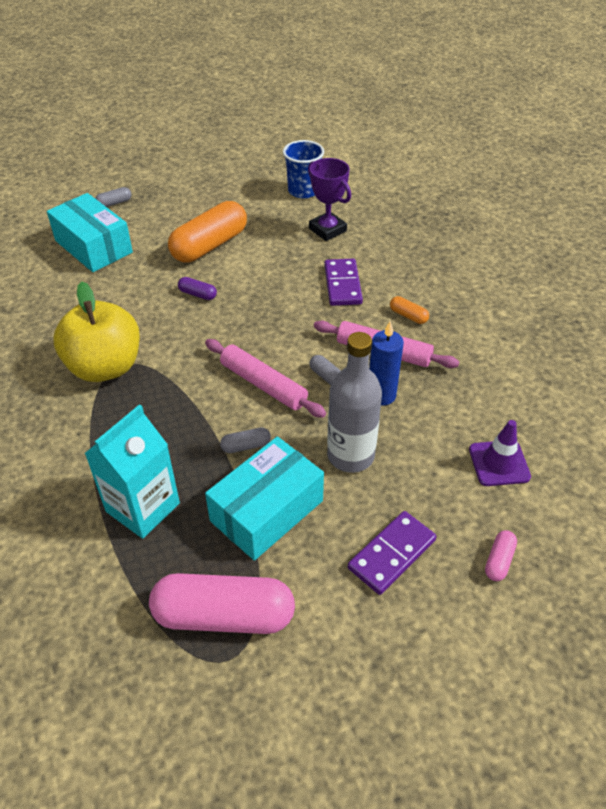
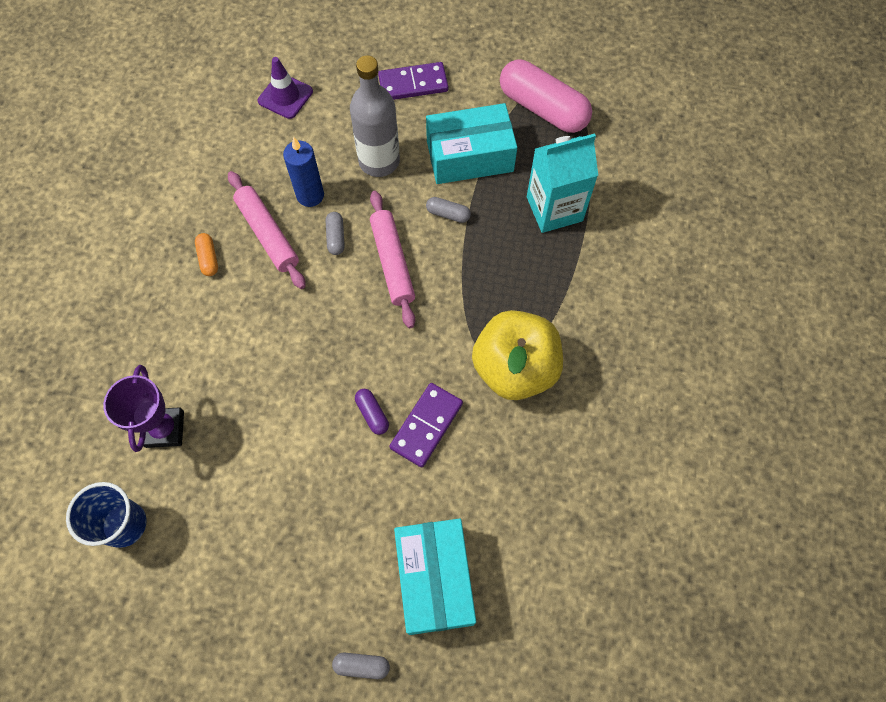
camera: 145 degrees left, 20 degrees up
(209, 245) = (307, 489): orange capsule -> none
(342, 284) = (227, 335): purple domino -> purple domino (426, 426)
(499, 560) = (353, 45): pink capsule -> none

